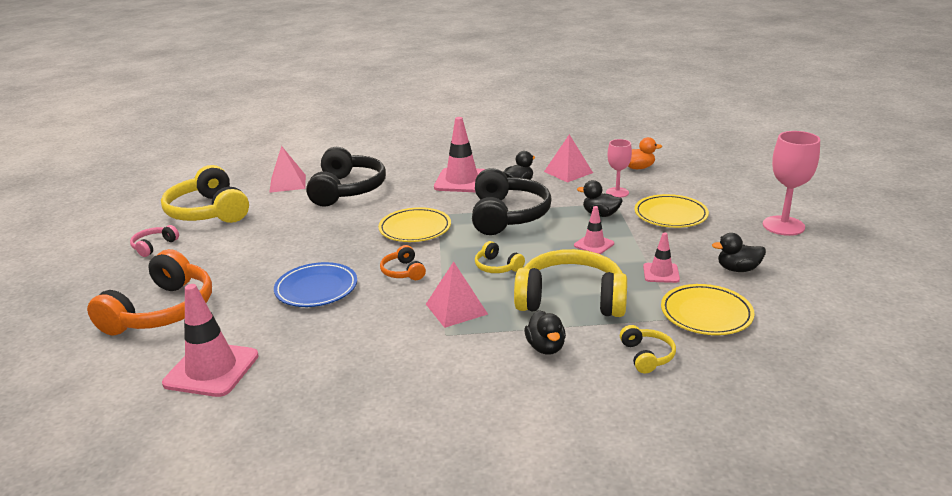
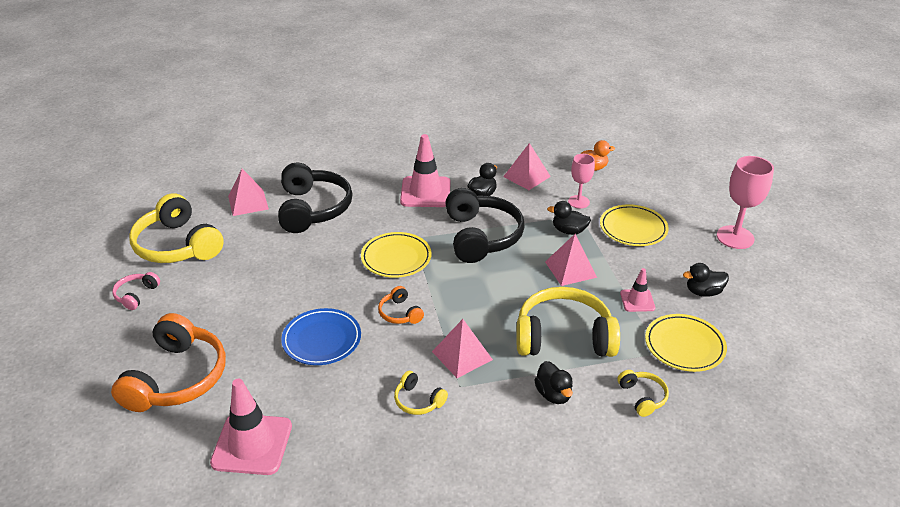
camera: 10 degrees left, 10 degrees up
(497, 267) = (487, 302): yellow headphones -> yellow headphones (418, 400)
(594, 244) = (570, 269): pink traffic cone -> pink pyramid

